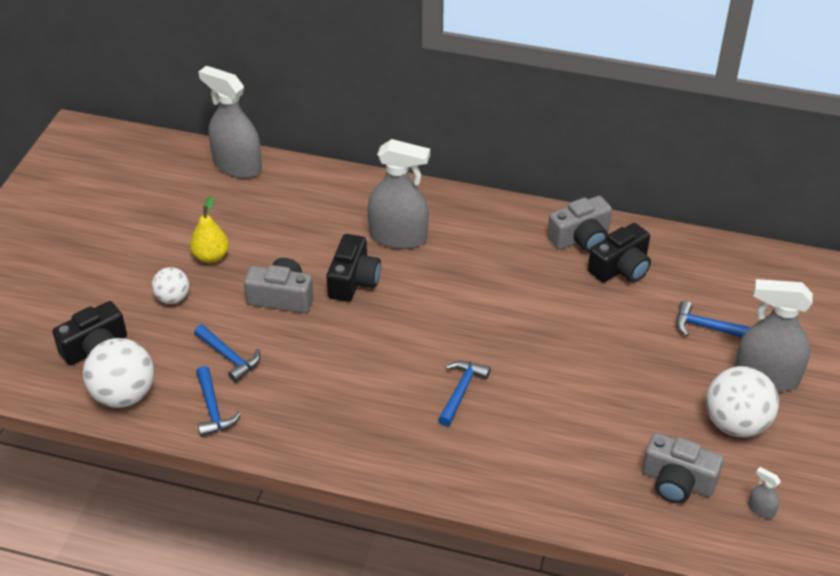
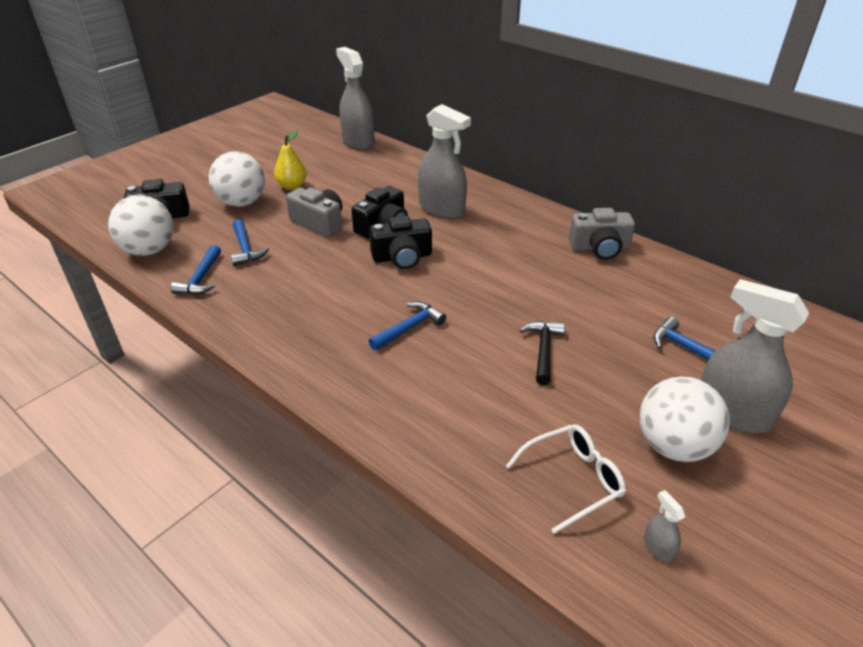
camera: 25 degrees right, 5 degrees down
(173, 298) = (242, 203): white ball -> white ball, size x1.74
(592, 372) = (543, 350): none -> black hammer
(621, 268) = (624, 278): black camera -> black camera (402, 257)
(677, 481) = (573, 480): grey camera -> white glasses

